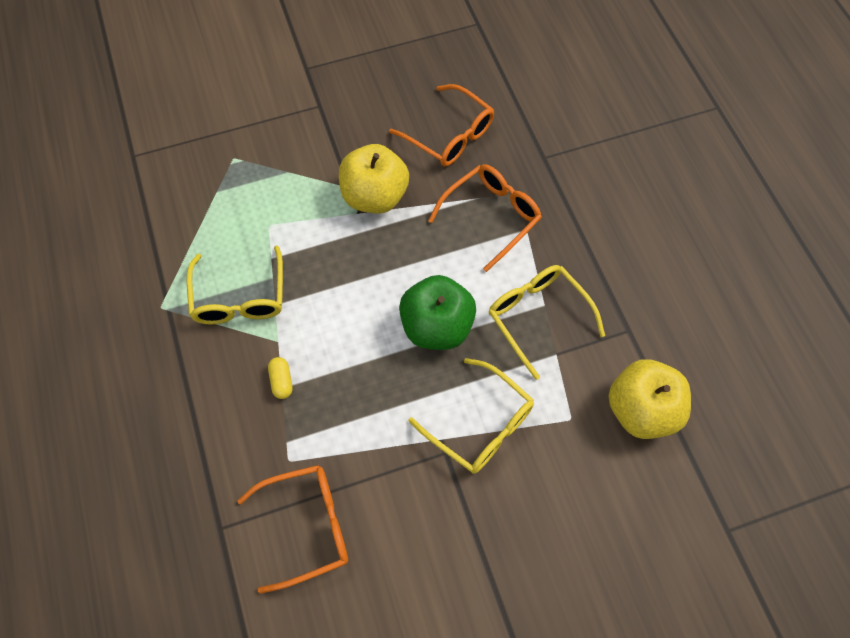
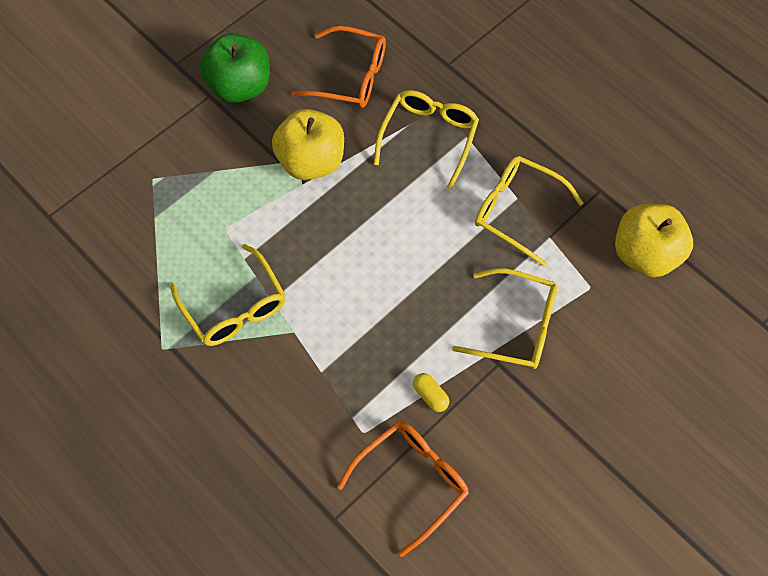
camera: 25 degrees left, 0 degrees up
(281, 381) = (317, 366): yellow capsule -> yellow capsule (430, 395)
(437, 327) = (432, 257): green apple -> green apple (239, 86)
(491, 217) = (429, 137): orange glasses -> yellow glasses

